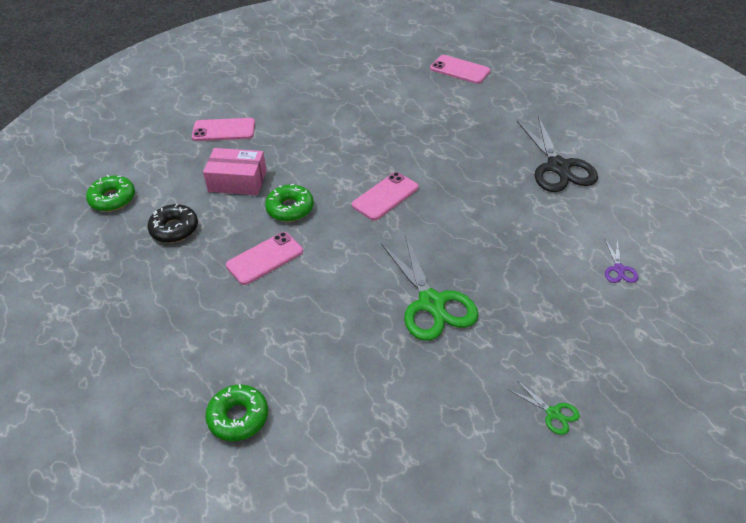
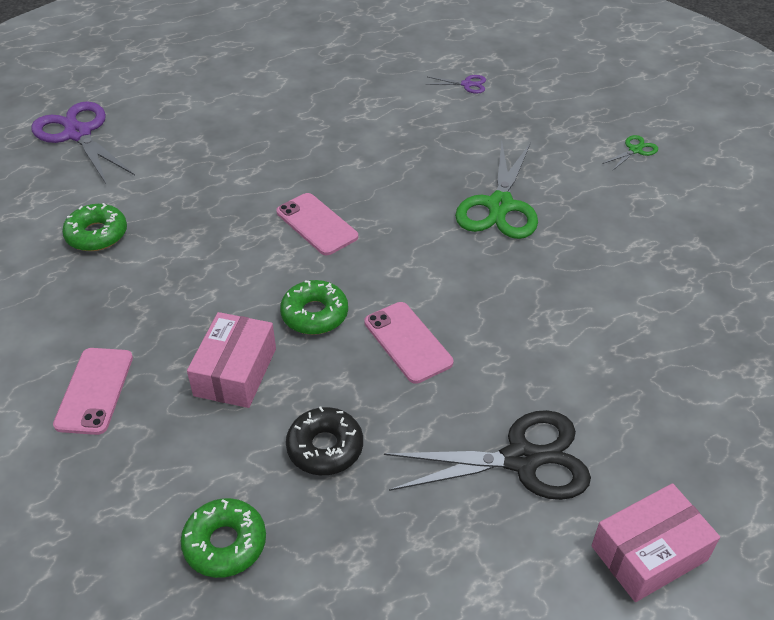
camera: 85 degrees left, 0 degrees up
(68, 401) = (649, 553): none -> pink box
(238, 417) = (659, 369): green donut -> green donut (97, 234)
(432, 303) = (500, 206): green scissors -> green scissors turned 120 degrees clockwise
(460, 70) = (78, 134): pink phone -> purple scissors
(558, 167) = (307, 92): black scissors -> black scissors (521, 459)

